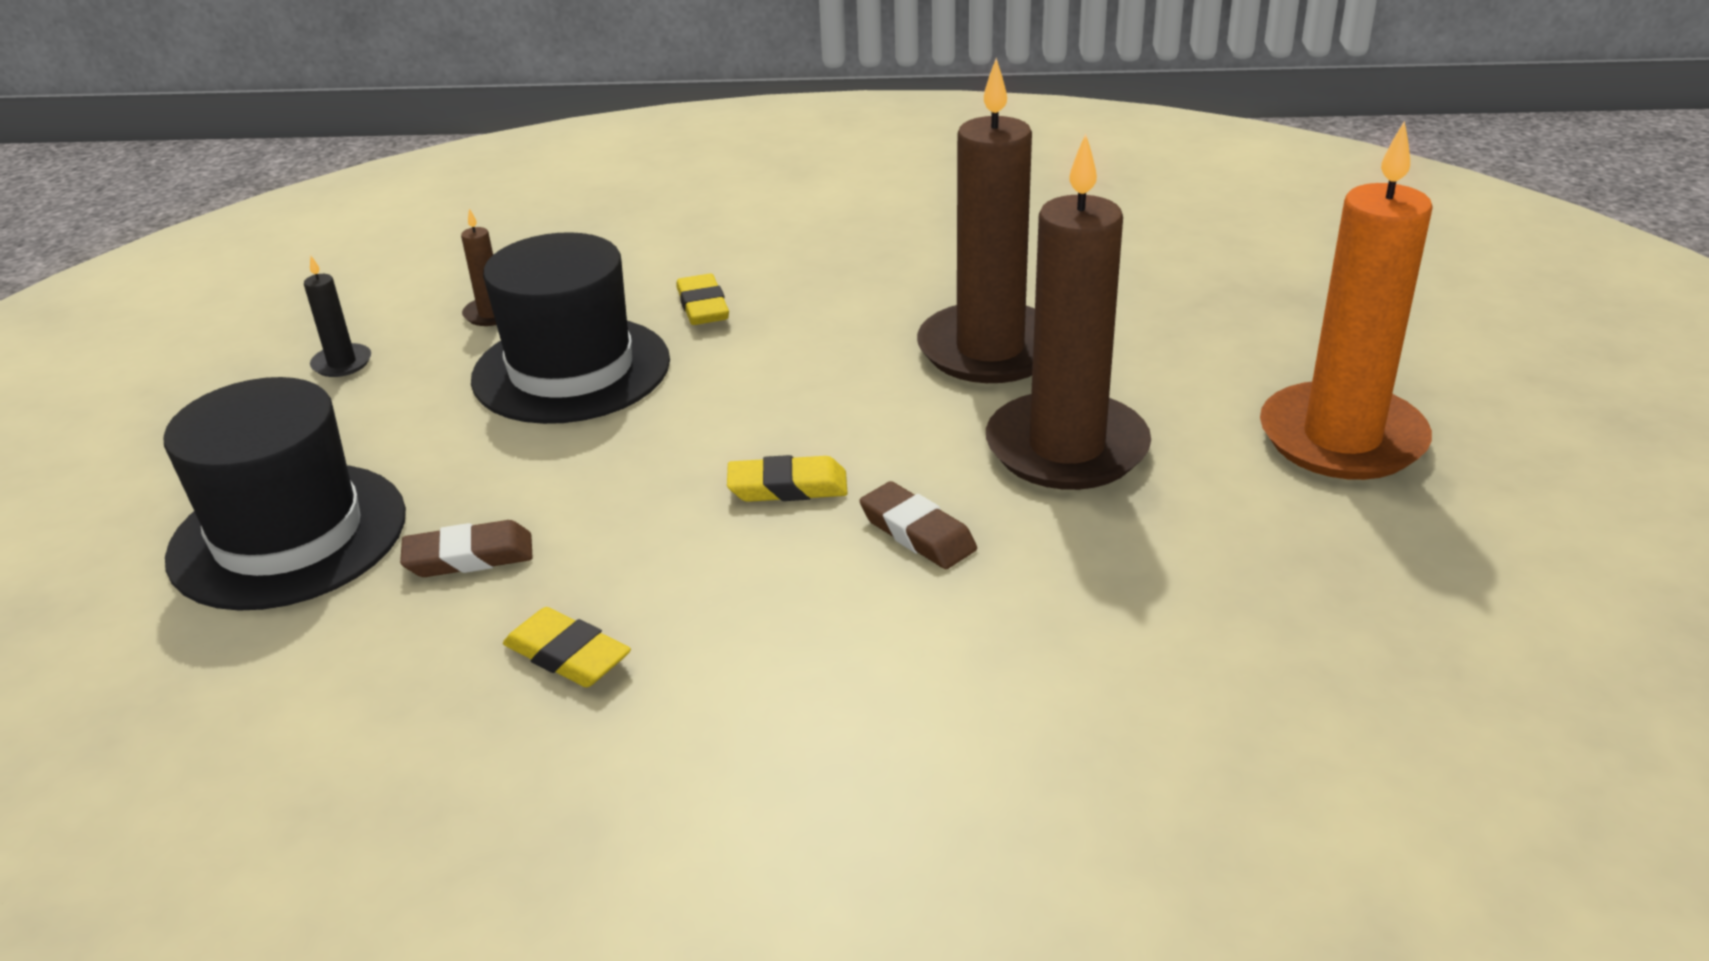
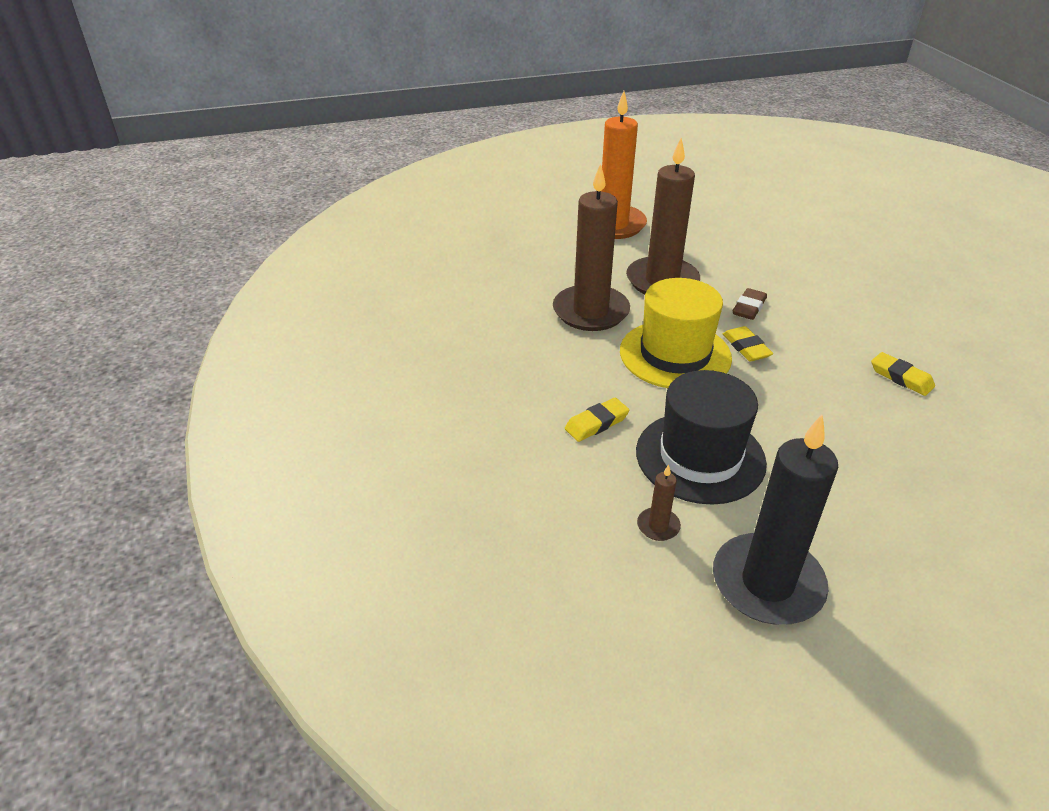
camera: 110 degrees left, 5 degrees up
(288, 535) = (928, 511): black hat -> none
(342, 363) = (767, 583): black candle -> black candle, size x2.42
(469, 557) = (878, 431): brown eraser -> none
(567, 655) = (901, 377): yellow eraser -> yellow eraser turned 60 degrees counterclockwise
(815, 405) = (675, 354): none -> yellow hat

